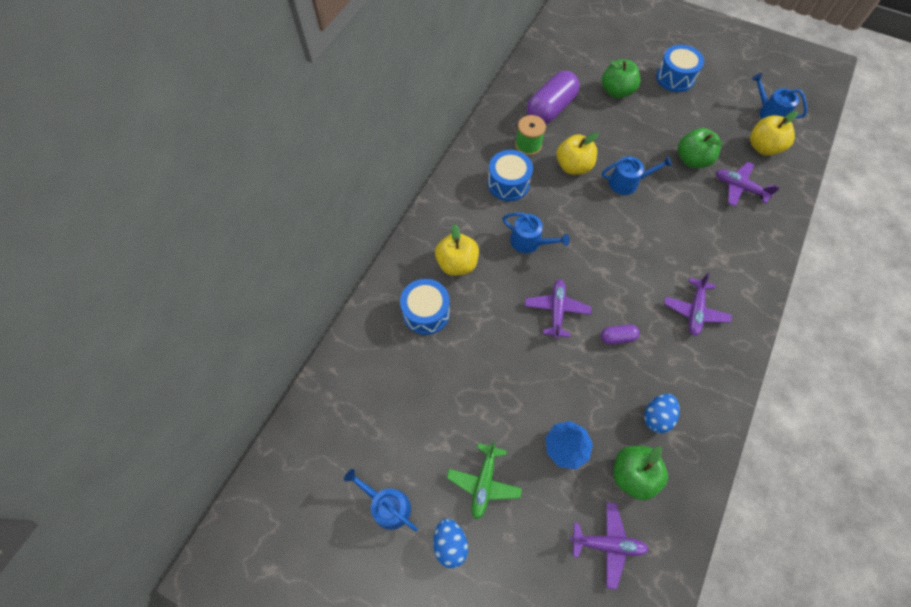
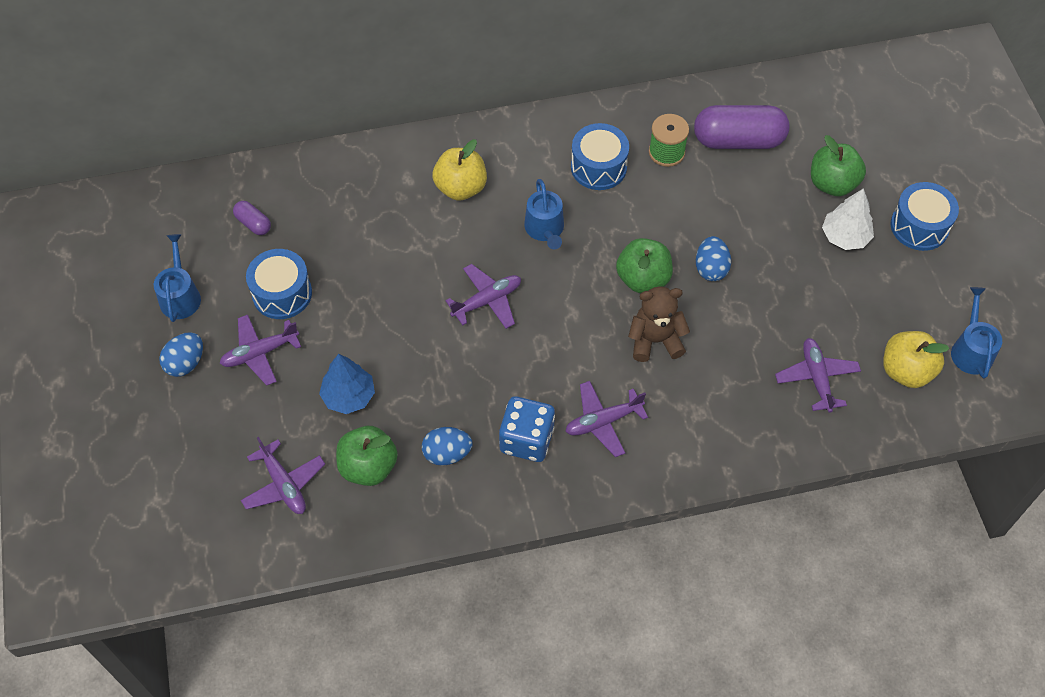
camera: 50 degrees right, 5 degrees down
(426, 312) = (385, 199): blue drum -> blue drum (282, 293)
(484, 482) = (260, 353): green plane -> purple plane
(573, 166) = (680, 208): yellow apple -> none
(617, 337) = (505, 370): purple capsule -> purple capsule (253, 223)
(627, 182) = (711, 268): blue watering can -> blue egg
(656, 111) = (845, 237): none -> white tree
(656, 243) = (655, 340): none -> brown teddy bear
(678, 362) = (527, 440): none -> blue dice
(692, 160) = (809, 311): green apple -> green apple (643, 279)

